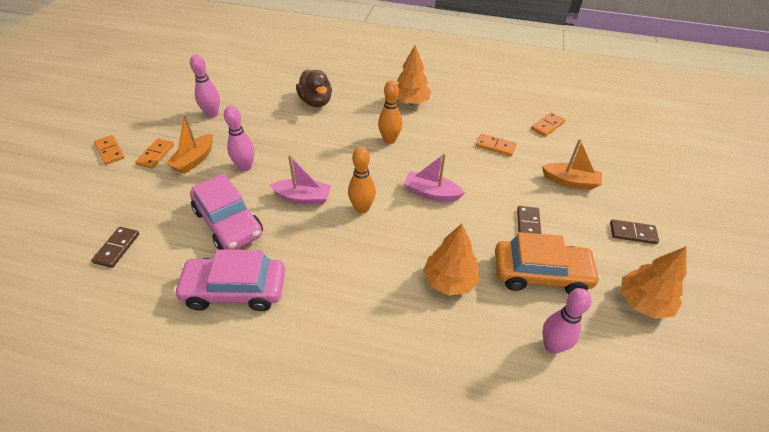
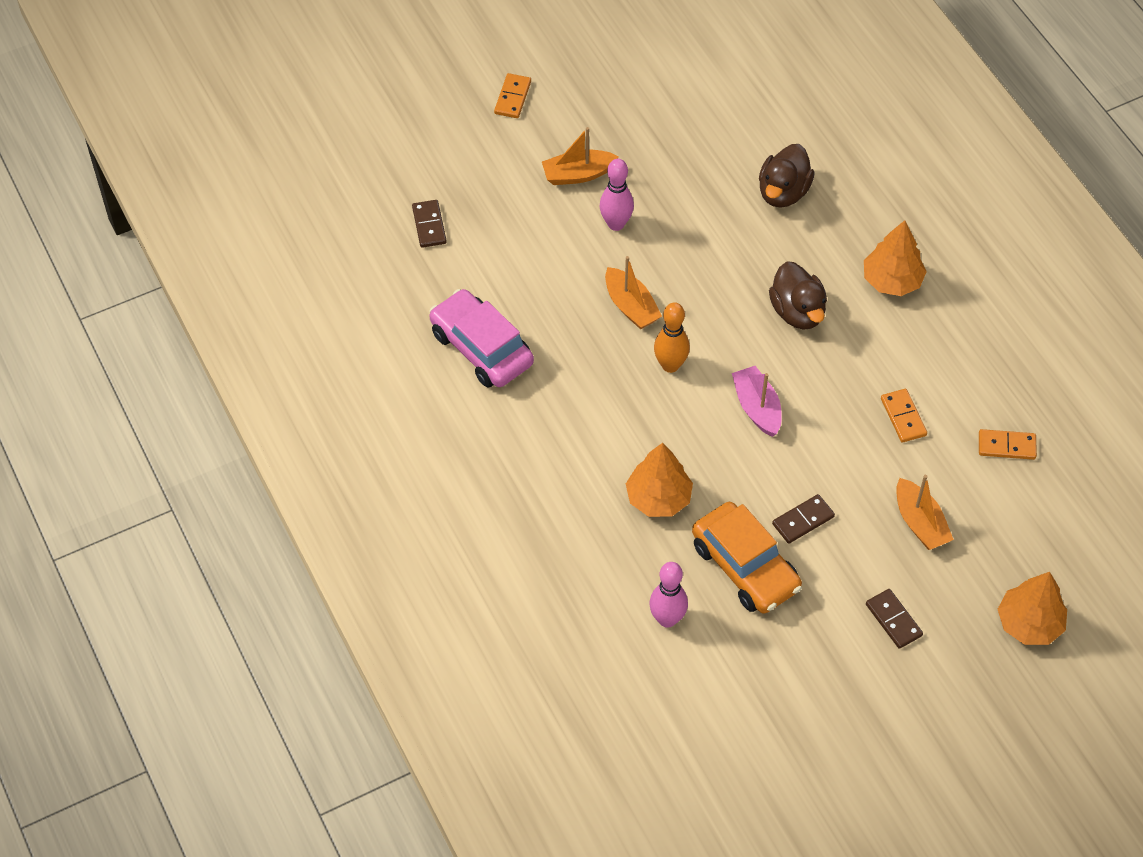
camera: 50 degrees right, 10 degrees up
(117, 248) = (429, 225): brown domino -> brown domino turned 75 degrees counterclockwise
(156, 155) = (549, 138): orange domino -> none
(212, 114) = (653, 122): pink bowling pin -> none
(228, 223) = (539, 277): pink car -> none
(303, 198) = (631, 306): pink boat -> orange boat
(389, 140) = (797, 312): orange bowling pin -> brown duck
(643, 302) = (797, 669): orange tree -> orange tree (1029, 624)

